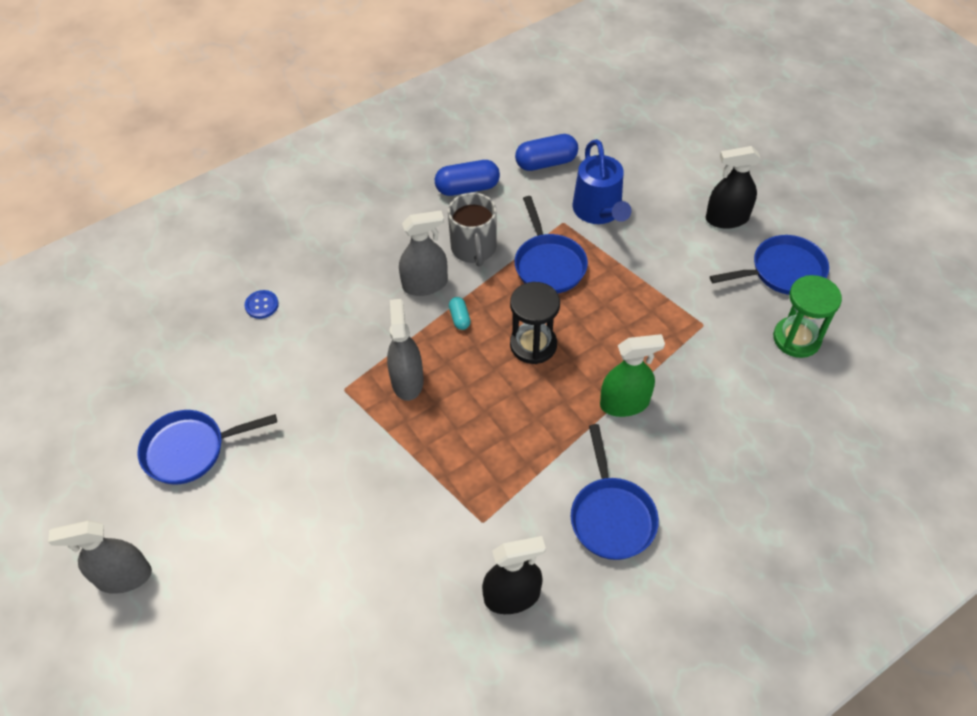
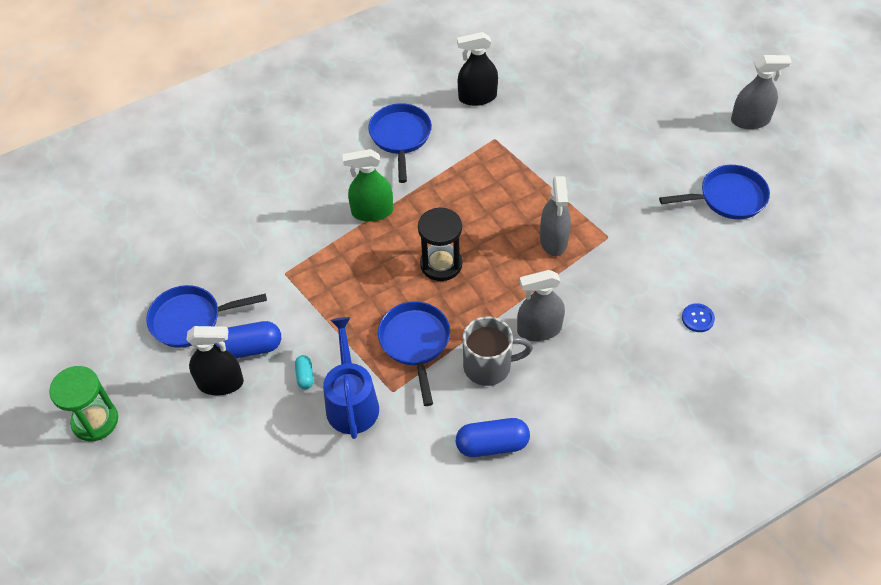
camera: 175 degrees left, 0 degrees up
(459, 318) = (506, 293): turquoise capsule -> turquoise capsule (305, 376)
(474, 249) = (489, 366): grey mug -> grey mug turned 90 degrees clockwise
(546, 163) = (398, 475): blue capsule -> blue capsule (248, 348)
(796, 339) = (208, 255): green hourglass -> green hourglass (95, 421)

